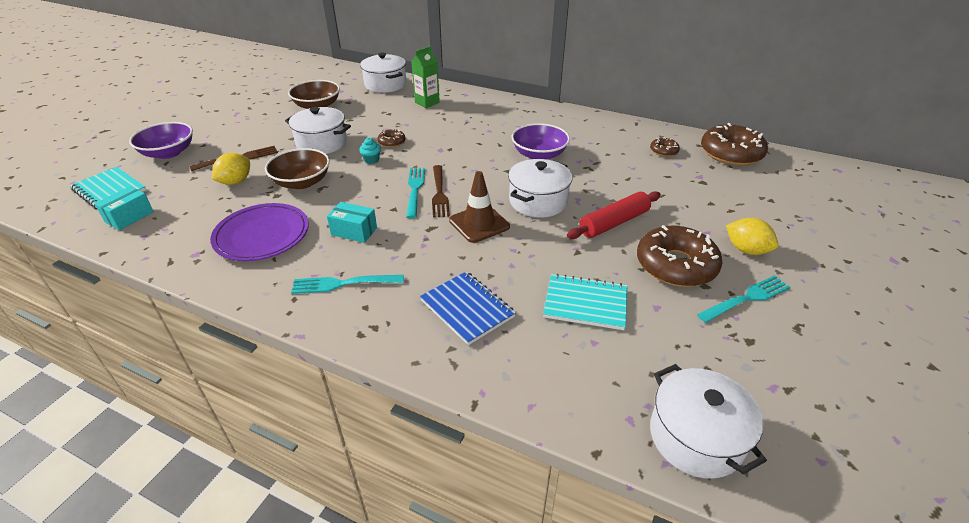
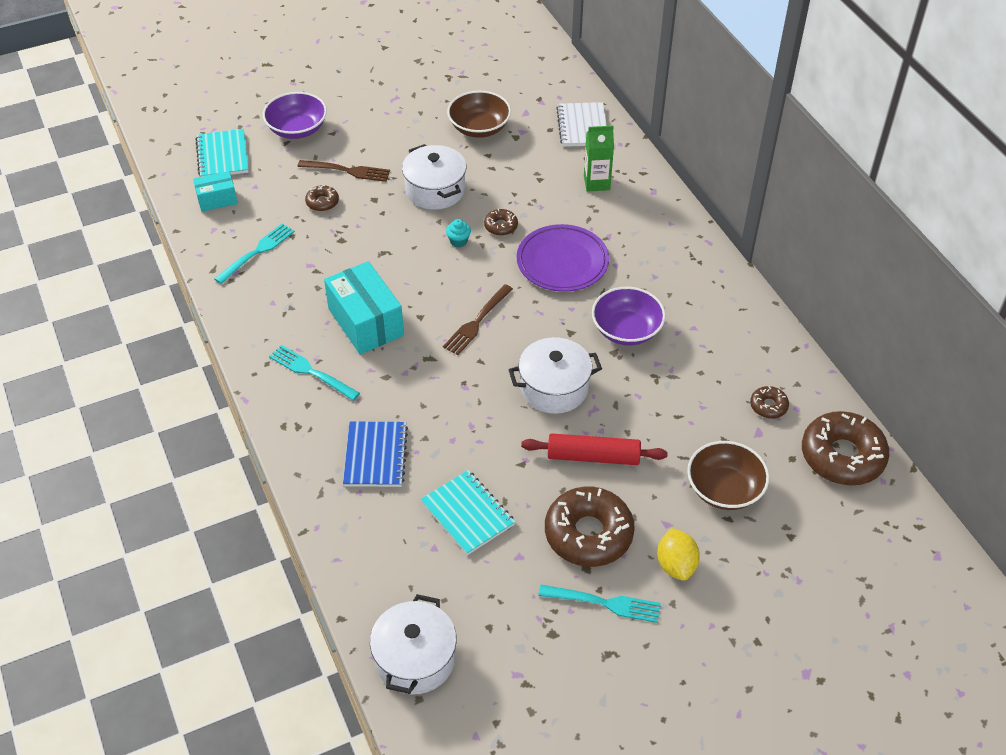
camera: 40 degrees right, 10 degrees up
(235, 182) = (322, 202): yellow lemon -> brown donut
(262, 236) = (294, 283): purple plate -> purple plate (562, 262)
(302, 182) = (374, 235): brown bowl -> brown bowl (724, 489)
(354, 231) = (365, 322): turquoise box -> turquoise box, size x1.79
(385, 84) = (582, 126): white pot -> white notebook
(415, 190) = (460, 304): turquoise fork -> turquoise fork (257, 252)
(479, 223) = (473, 379): brown traffic cone -> none

